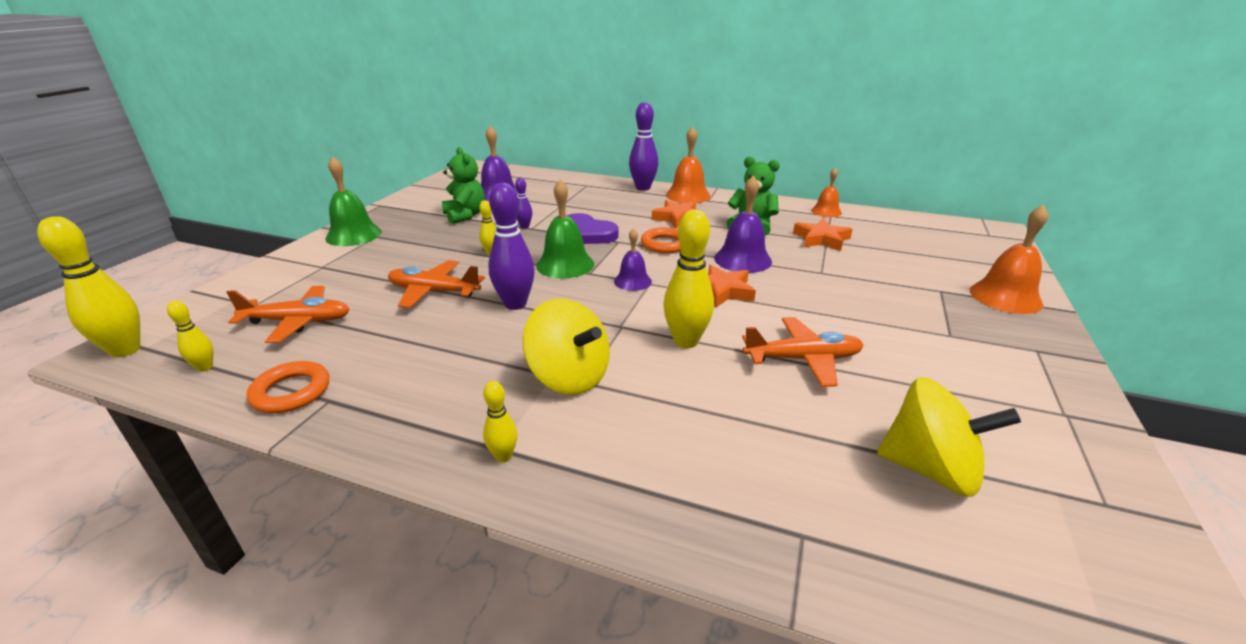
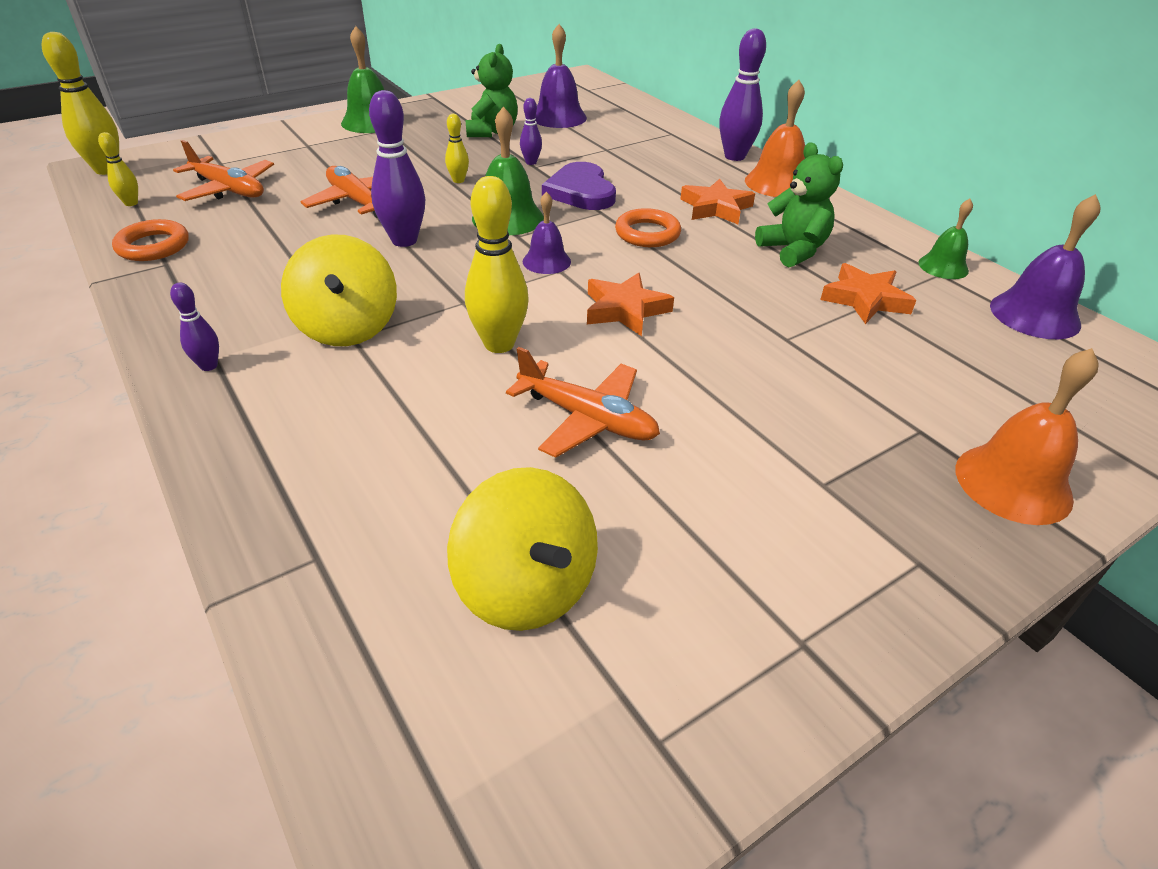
camera: 35 degrees right, 10 degrees up
(503, 456) = (209, 366): yellow bowling pin -> purple bowling pin
(742, 259) = (711, 285): purple bell -> purple bell (1034, 315)
(826, 211) = (943, 266): orange bell -> green bell

